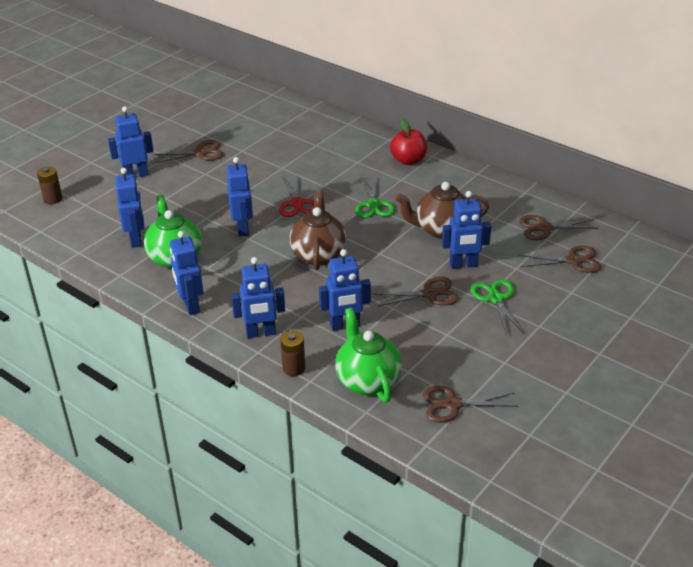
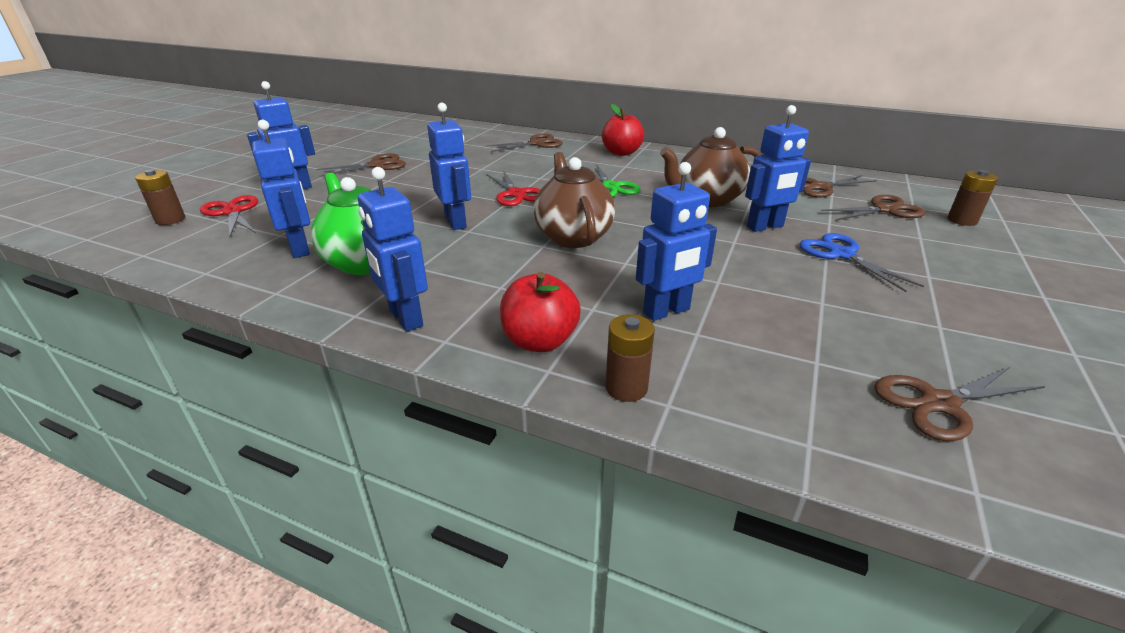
camera: 15 degrees left, 5 degrees down
(92, 196) = (232, 212): none -> red scissors
(261, 333) = (540, 341): blue robot -> red apple
(367, 381) = (766, 388): green teapot -> none
(430, 294) = (753, 259): brown scissors -> brown scissors (536, 143)
(496, 299) = (841, 254): green scissors -> blue scissors
(623, 280) = (962, 220): none -> brown battery

